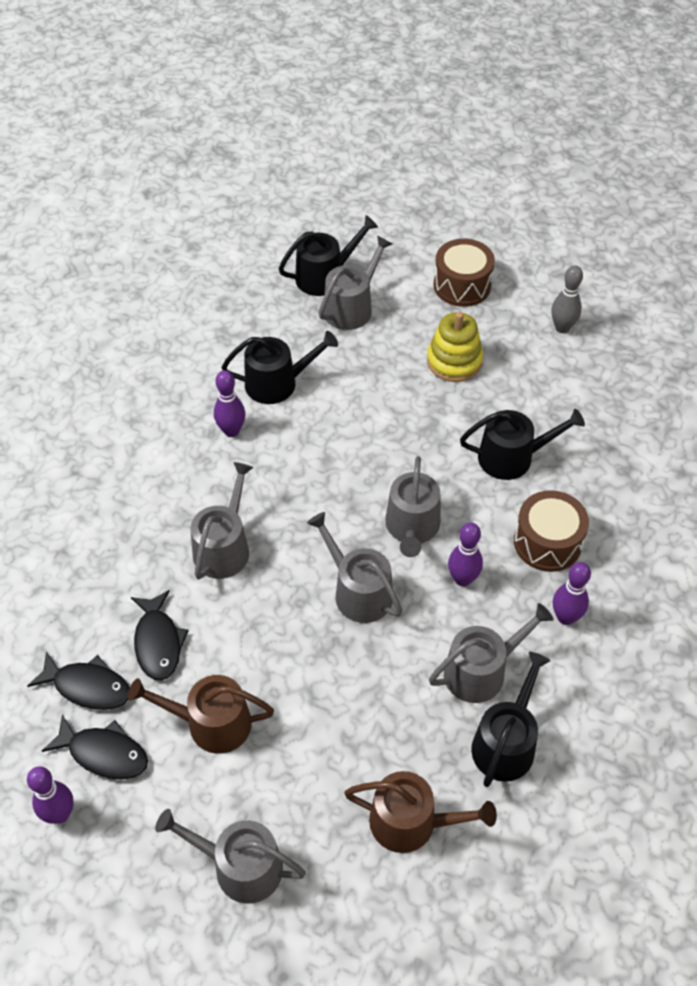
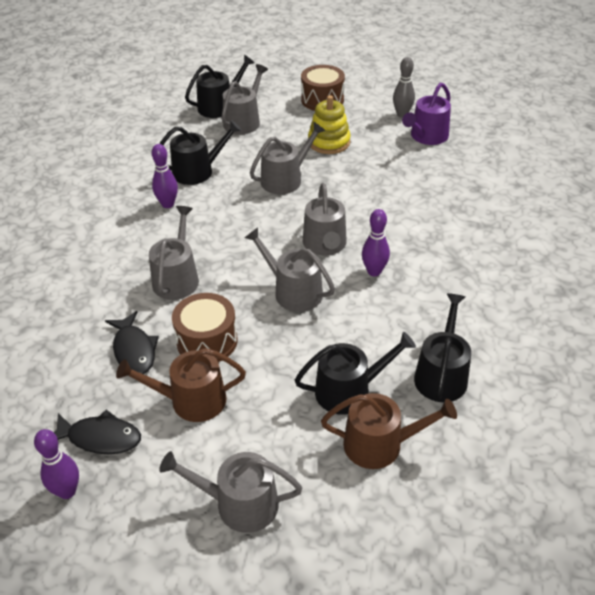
camera: 10 degrees left, 10 degrees down
(88, 687) = (78, 391): black fish -> none
(481, 671) = (407, 329): grey watering can -> grey watering can (285, 179)
(512, 457) = (389, 192): black watering can -> black watering can (349, 390)
(547, 542) = (432, 239): brown drum -> brown drum (207, 341)
(565, 617) = (461, 284): purple bowling pin -> none
(585, 372) = (426, 137): none -> purple watering can

